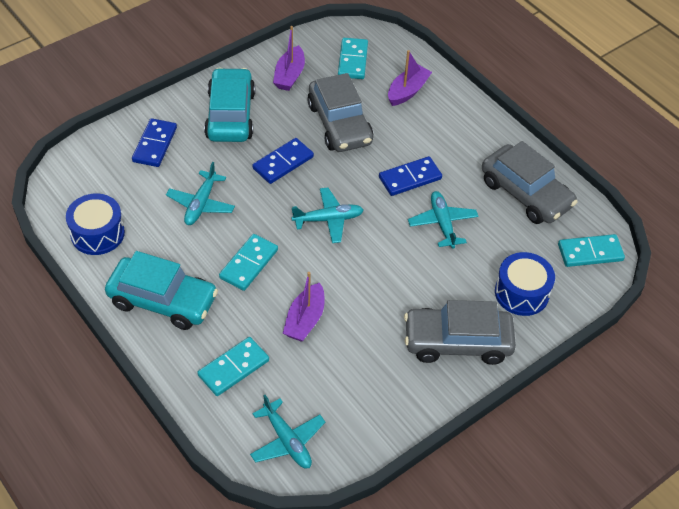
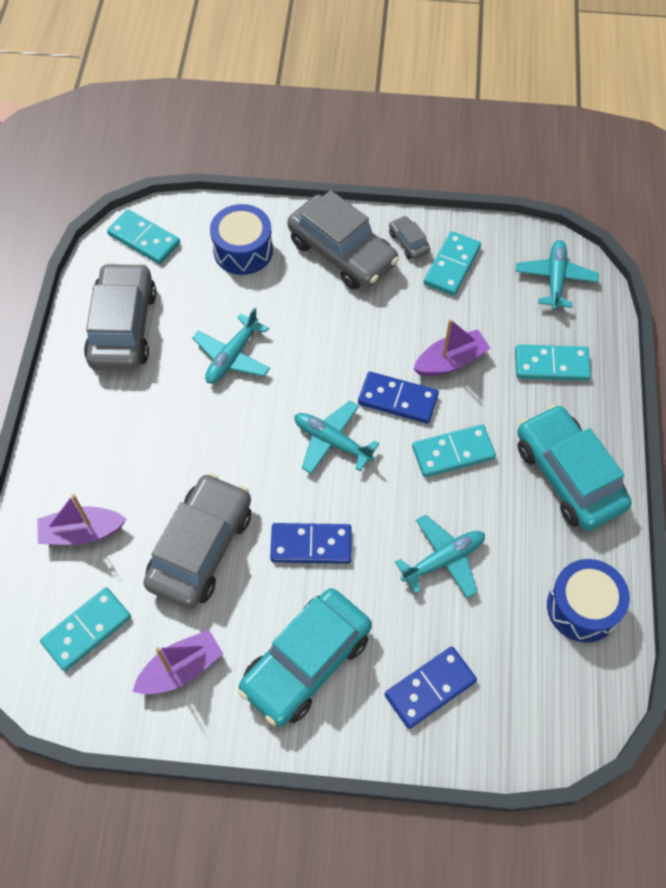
camera: 135 degrees left, 10 degrees up
(372, 392) = (451, 265): none -> turquoise domino
(410, 178) = (206, 425): blue domino -> blue domino (397, 399)
(421, 386) = (408, 242): none -> grey car

